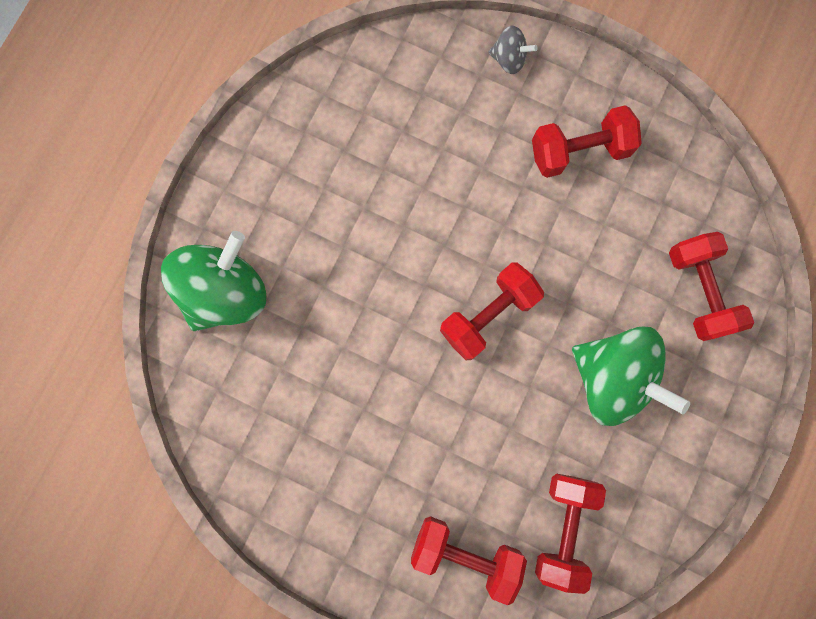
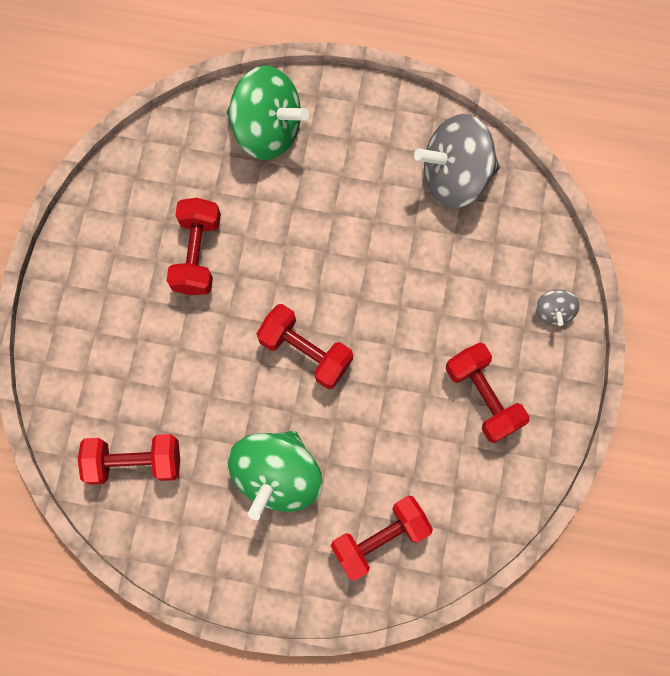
camera: 75 degrees right, 5 degrees down
(338, 112) = (455, 175): none -> grey spinning top
(465, 553) = (93, 383): red dumbbell -> red dumbbell (197, 254)

